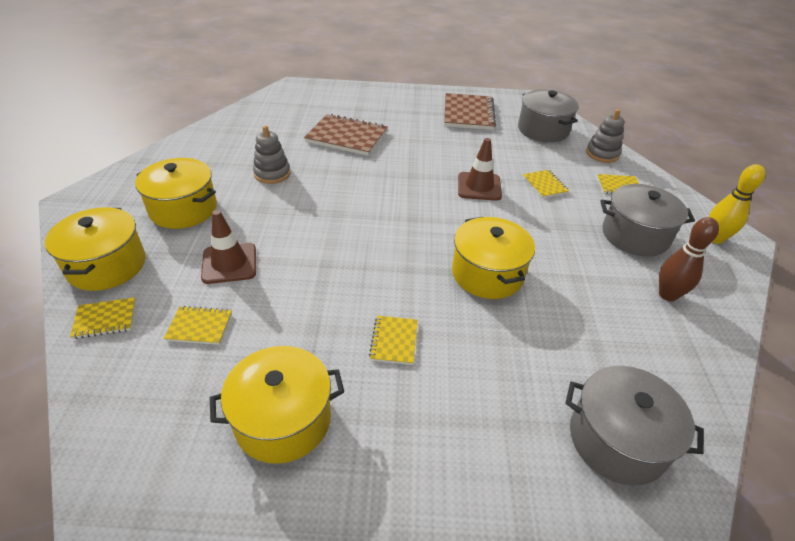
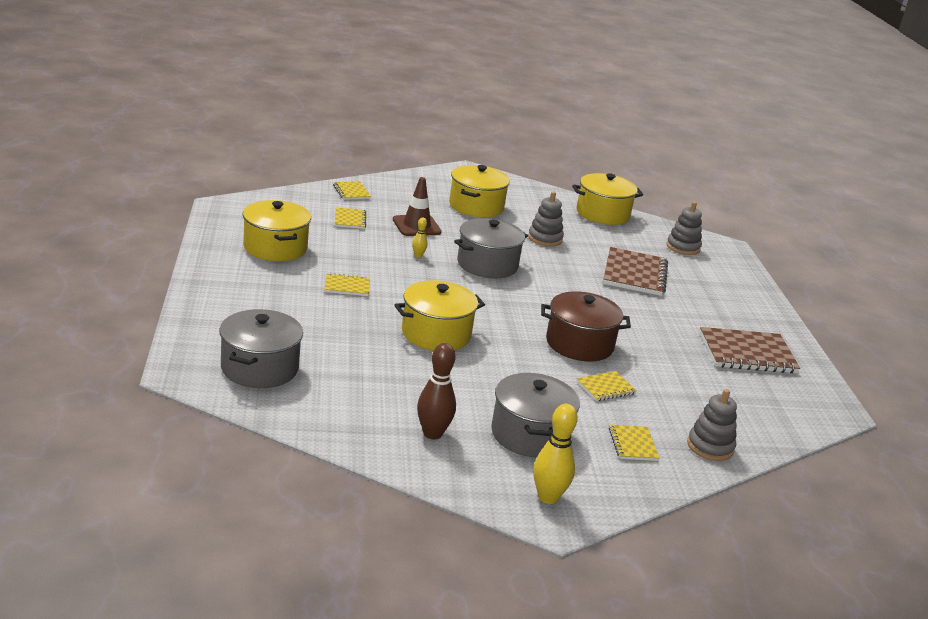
camera: 80 degrees right, 15 degrees down
(107, 265) = (402, 187): yellow pot -> yellow pot (602, 214)
(295, 105) = (683, 247): none -> grey stacking toy
(309, 269) = (418, 255): none -> yellow bowling pin
(479, 186) = (579, 344): brown traffic cone -> brown pot
(543, 130) = (745, 407): grey pot -> grey pot (487, 265)

